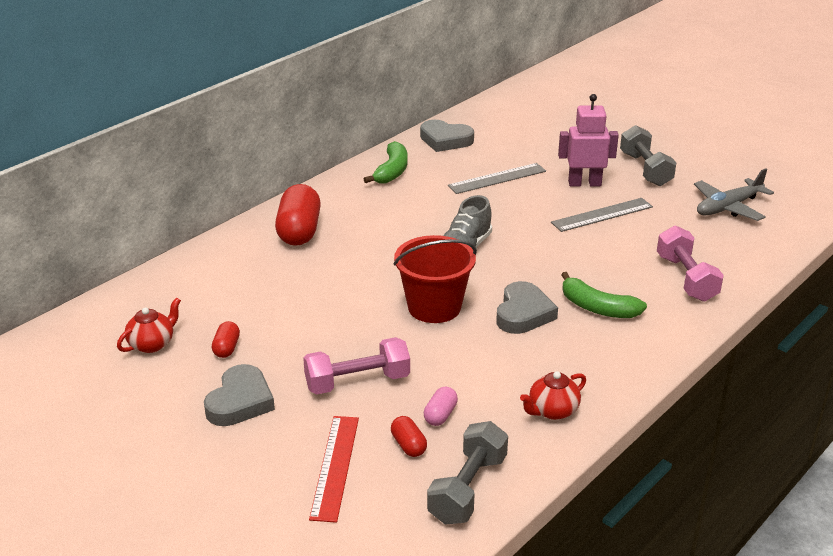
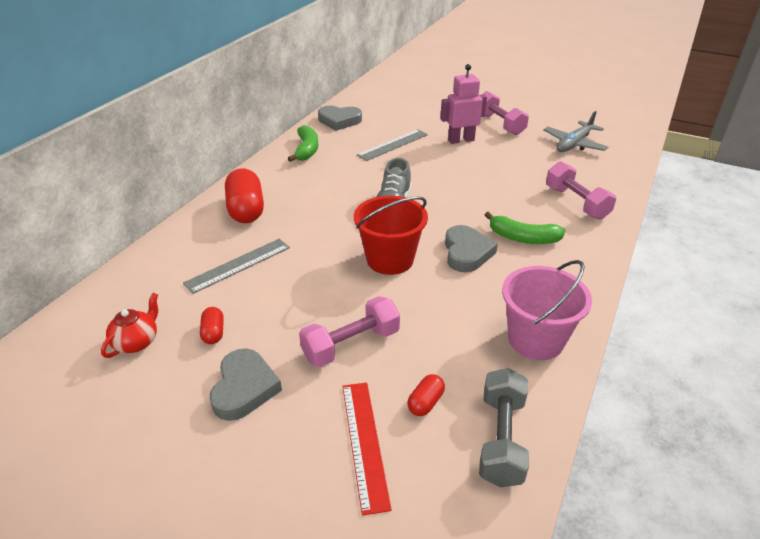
camera: 15 degrees left, 5 degrees up
(408, 445) = (425, 402): red capsule -> red capsule turned 75 degrees clockwise
(440, 415) = (441, 364): pink capsule -> none
(552, 411) = (535, 339): red teapot -> pink bucket
(602, 215) = (486, 162): grey ruler -> grey ruler (238, 265)
(645, 169) = (499, 124): grey dumbbell -> pink dumbbell

